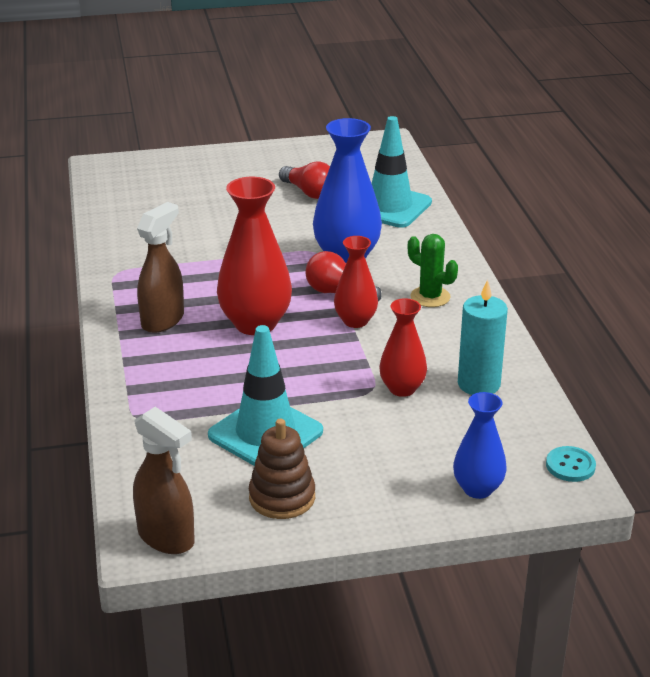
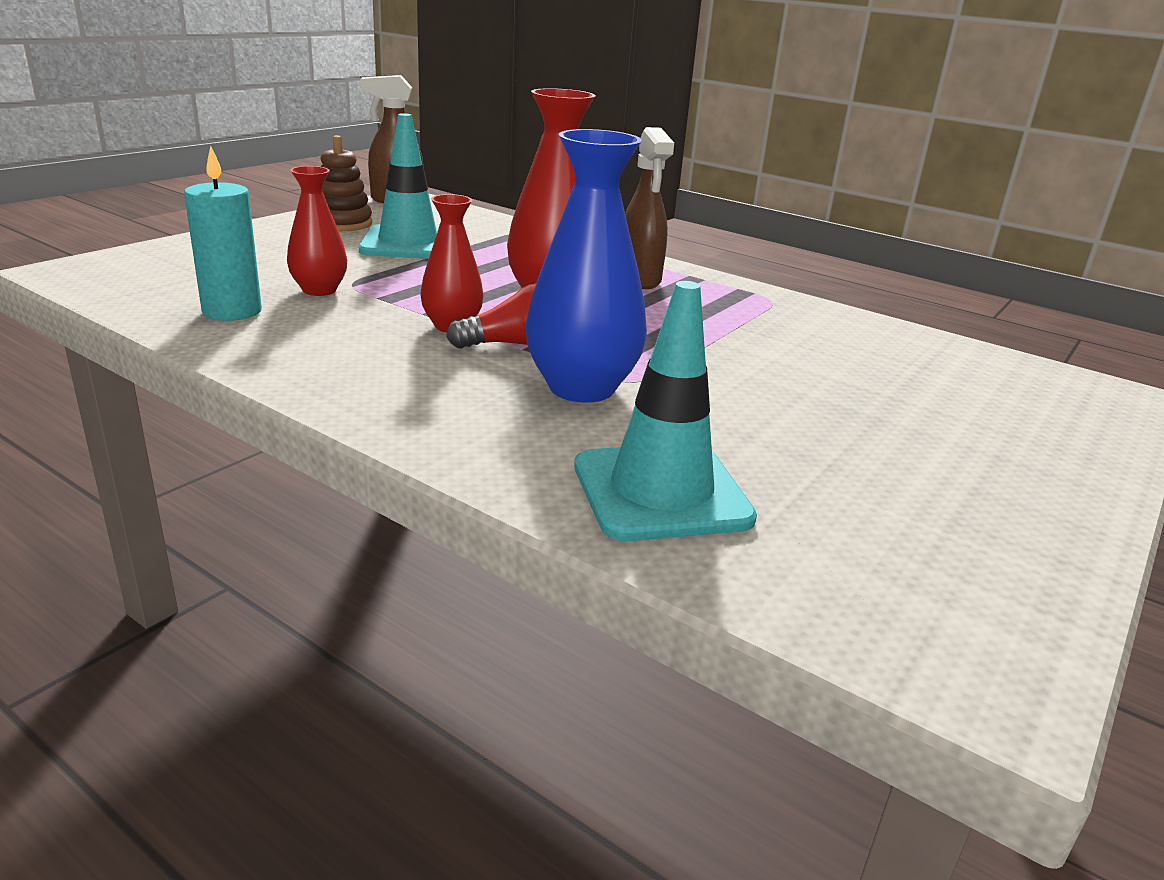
camera: 135 degrees right, 5 degrees down
(309, 192) = (823, 465): red light bulb -> none
(430, 297) = (393, 374): green cactus -> none
(477, 489) = (172, 253): blue vase -> none
(570, 466) = (76, 280): turquoise button -> none

